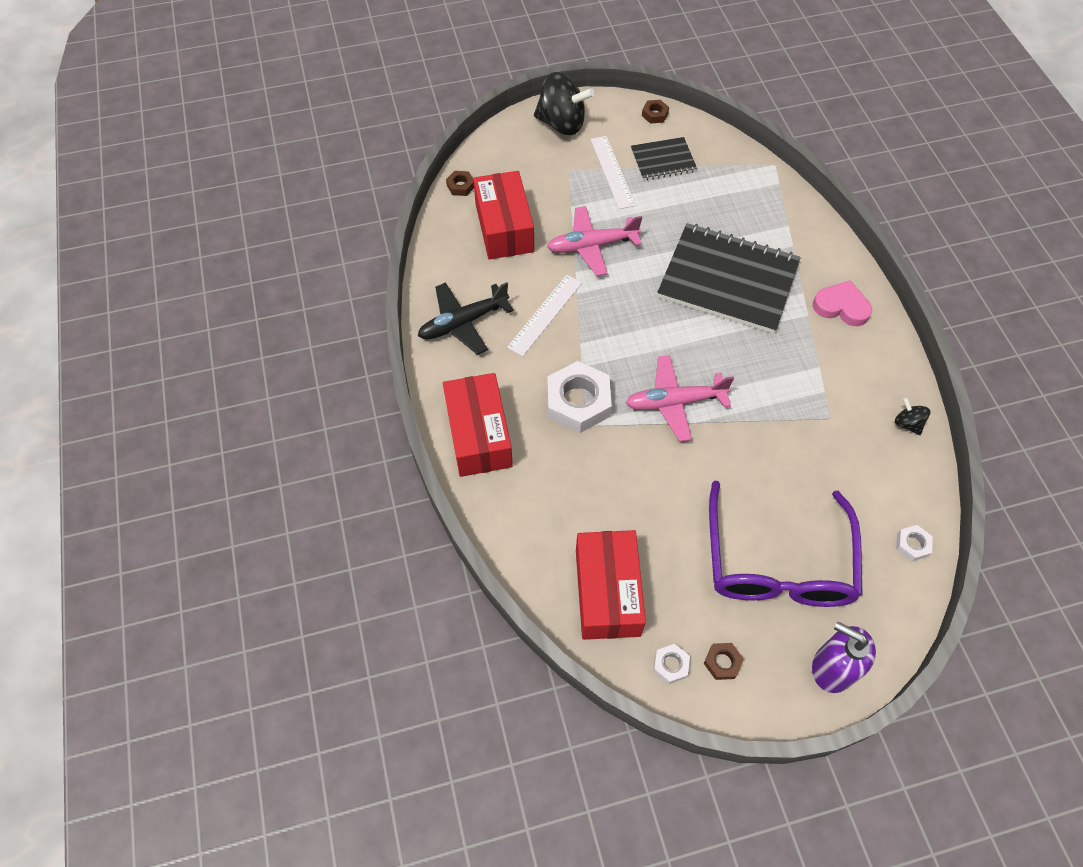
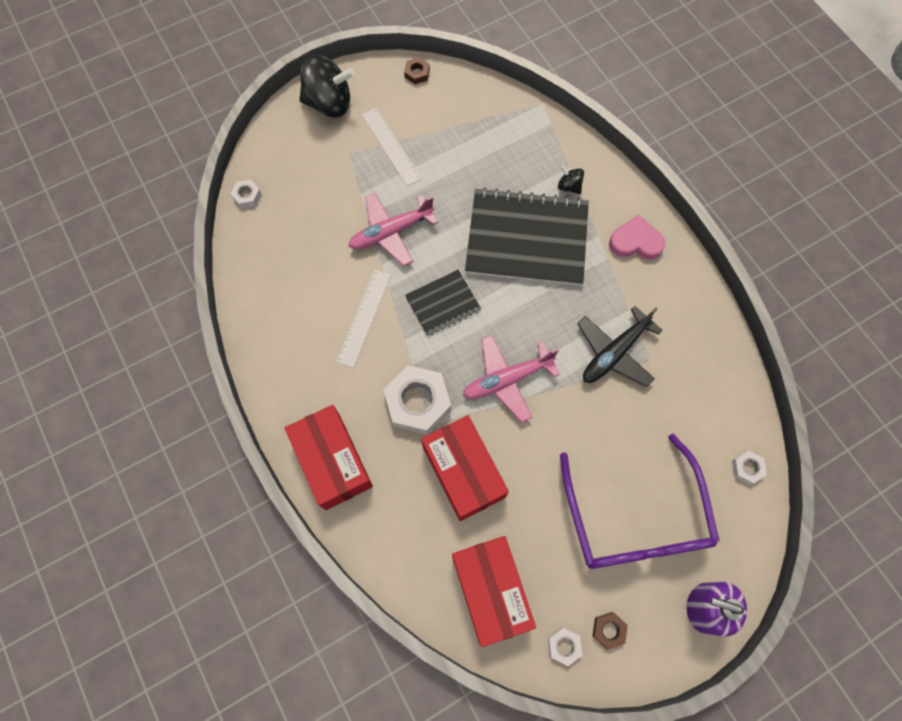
camera: 15 degrees left, 10 degrees up
(460, 186) = (247, 196): brown nut -> white nut
(463, 323) = (287, 346): black plane -> black plane (614, 353)
(504, 227) = (301, 232): red box -> red box (463, 471)
(663, 160) = (436, 123): black notebook -> black notebook (443, 303)
(907, 423) = (718, 348): black spinning top -> black spinning top (569, 186)

